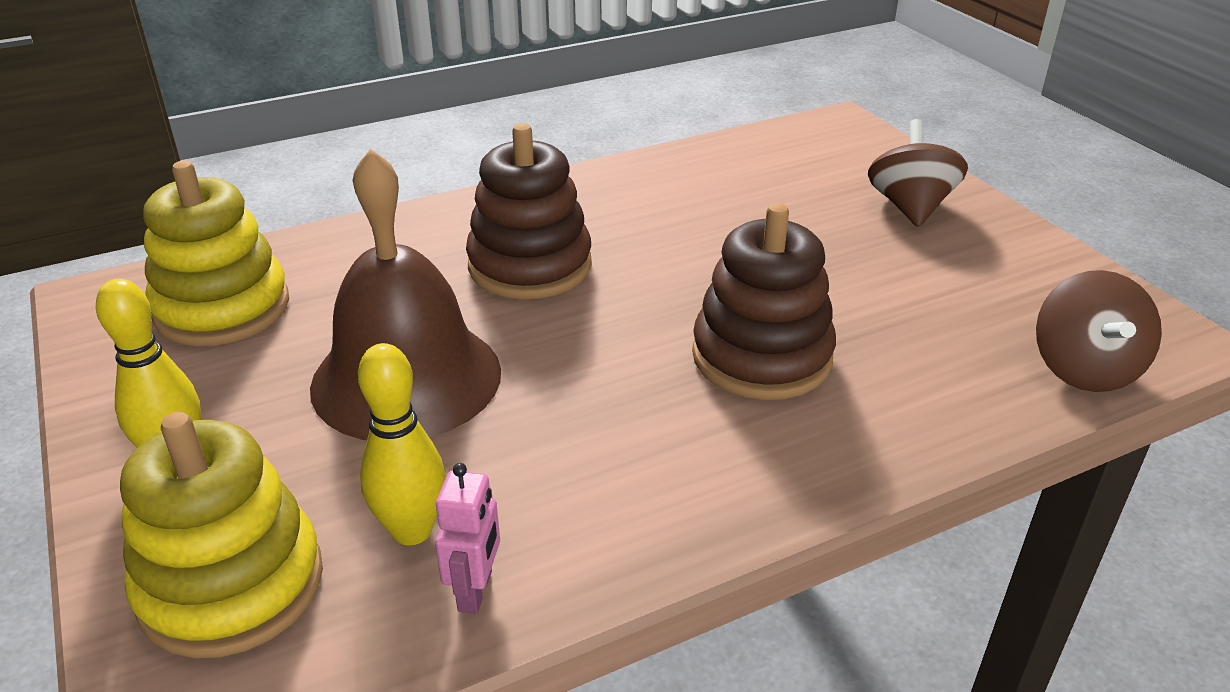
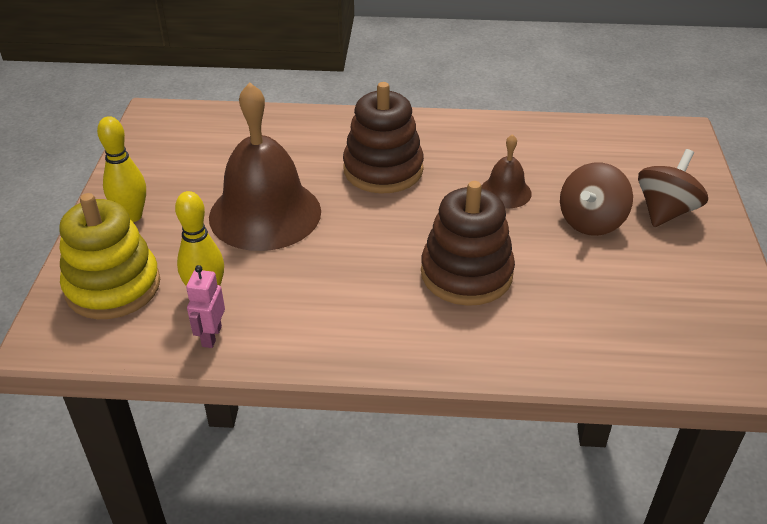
camera: 30 degrees right, 5 degrees up
(222, 308) = (207, 141): yellow stacking toy -> none
(475, 591) = (211, 336): pink robot -> pink robot turned 150 degrees clockwise
(713, 243) = (505, 192): none -> brown bell
(1083, 369) = (667, 361): brown spinning top -> brown spinning top (591, 222)

